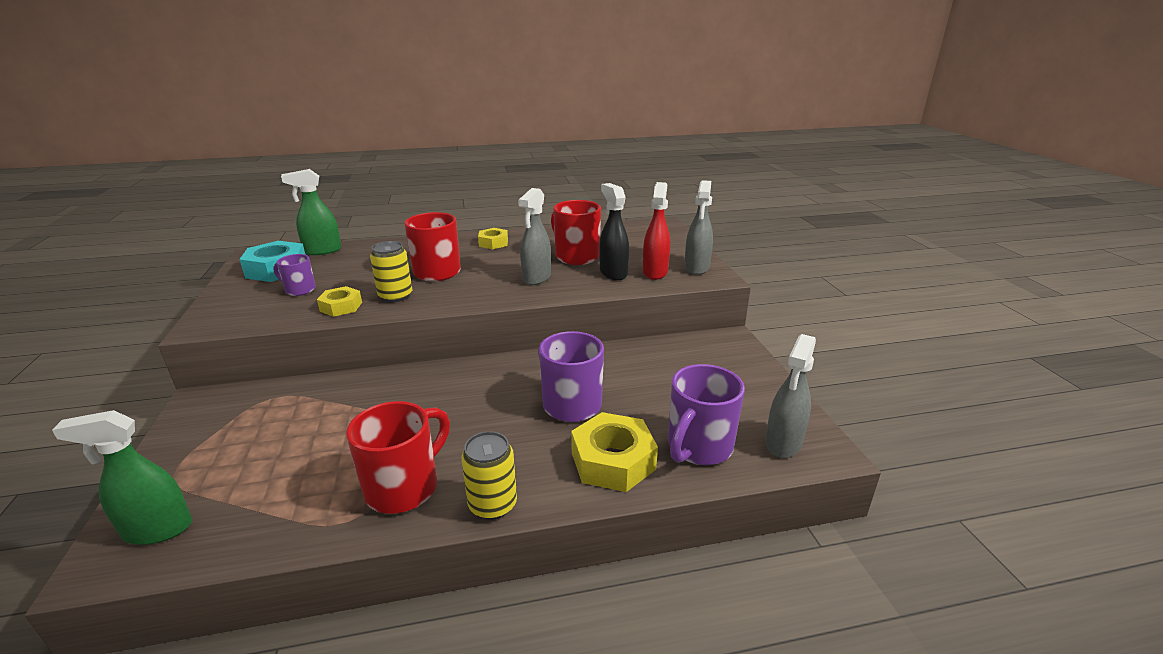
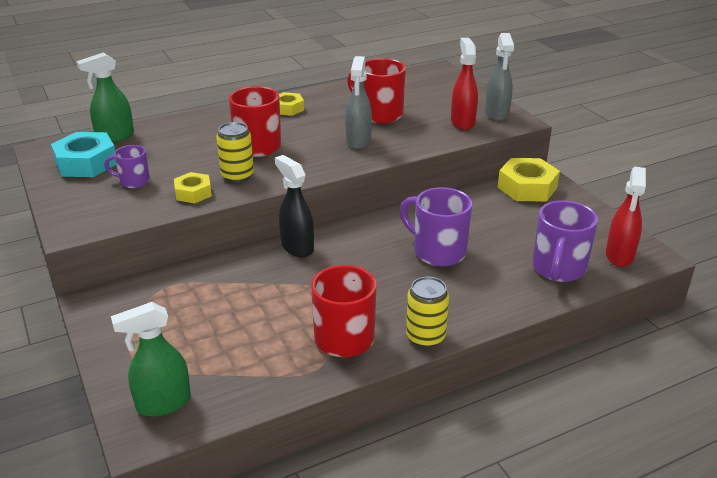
camera: 15 degrees left, 5 degrees up
(613, 273) = (425, 127): black spray bottle -> black spray bottle (297, 247)
(613, 461) = (498, 290): yellow nut -> yellow nut (527, 187)
(783, 443) = (619, 256): grey spray bottle -> red spray bottle

